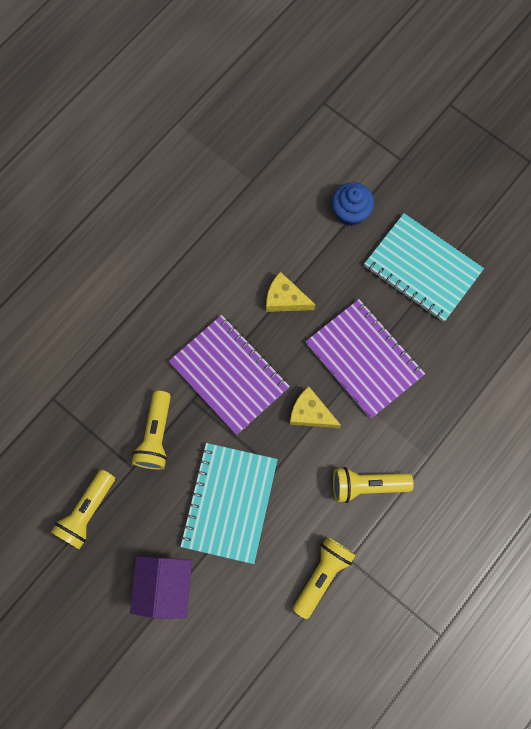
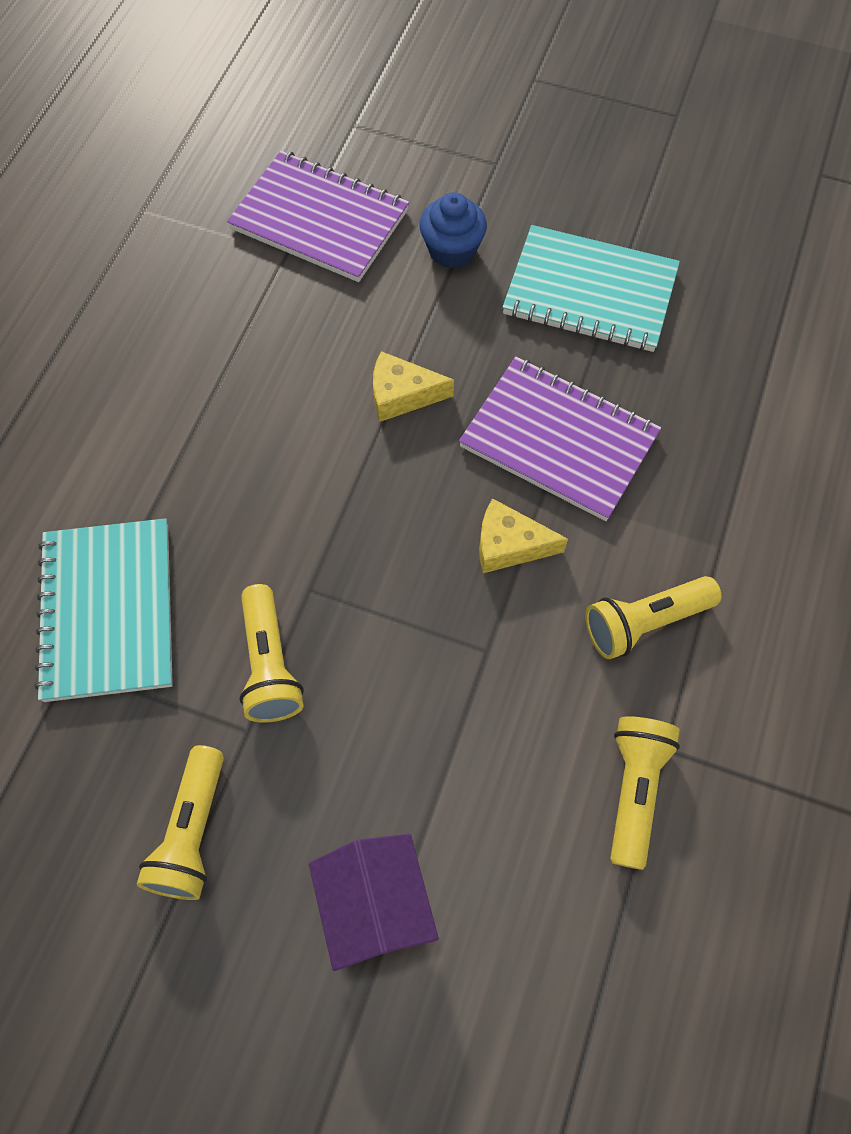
camera: 20 degrees left, 10 degrees down
(229, 375) = (357, 532): purple notebook -> purple notebook (319, 220)
(229, 502) = (434, 729): turquoise notebook -> turquoise notebook (108, 611)

